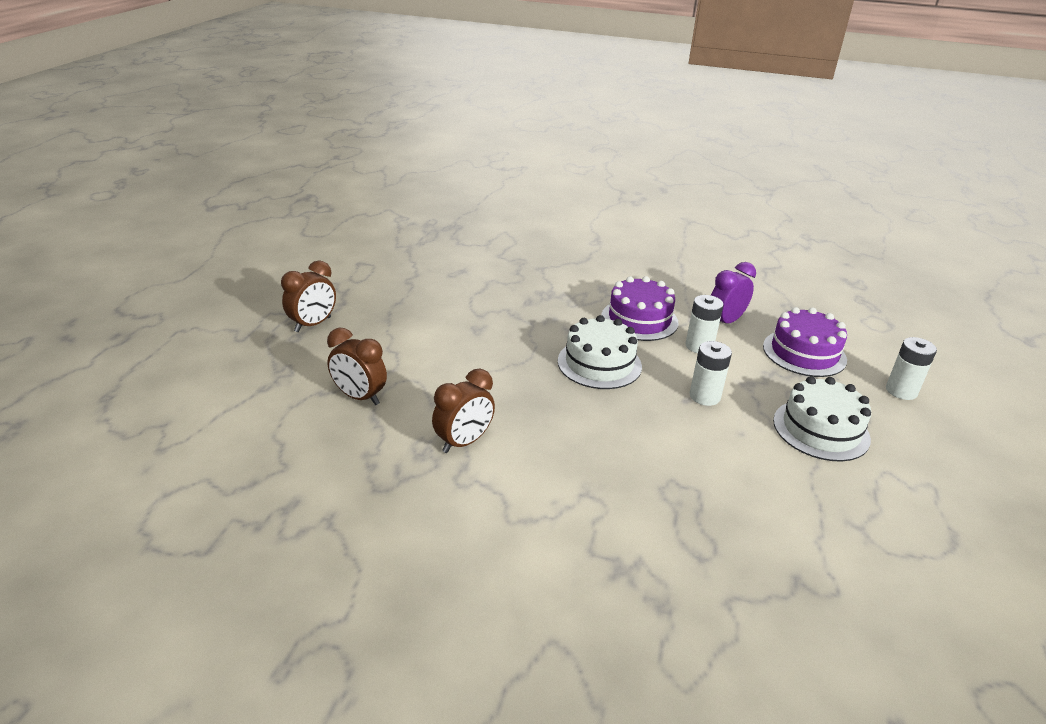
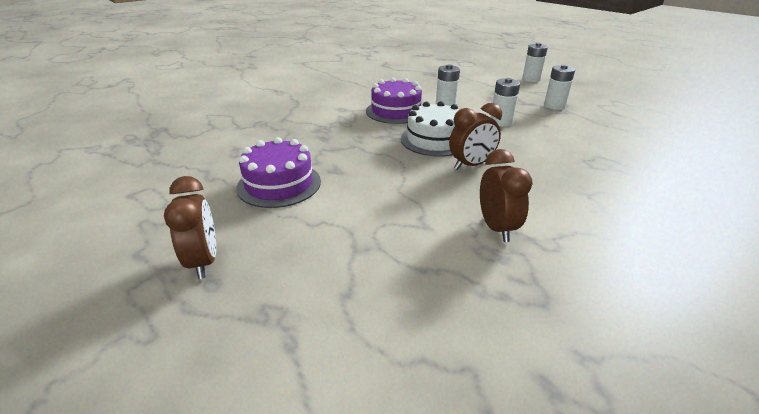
camera: 55 degrees left, 0 degrees up
(359, 397) = (379, 268): brown clock -> brown clock (471, 165)
(725, 322) = (427, 91): purple clock -> none
(804, 353) = (478, 85): purple cake -> purple cake (279, 184)
(821, 429) = (554, 106): white cake -> white battery

